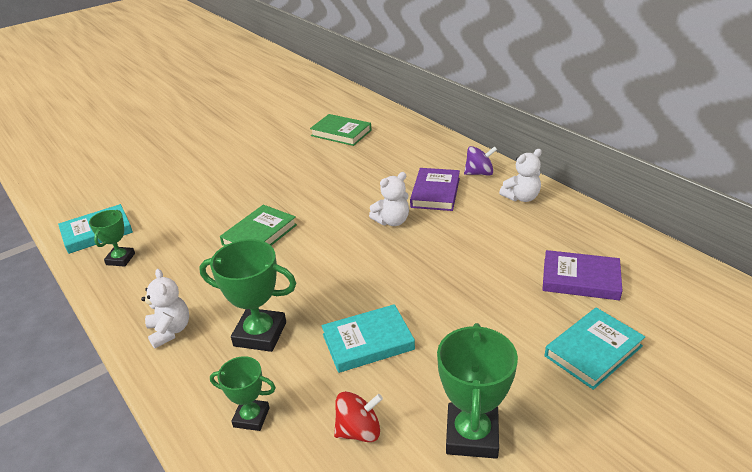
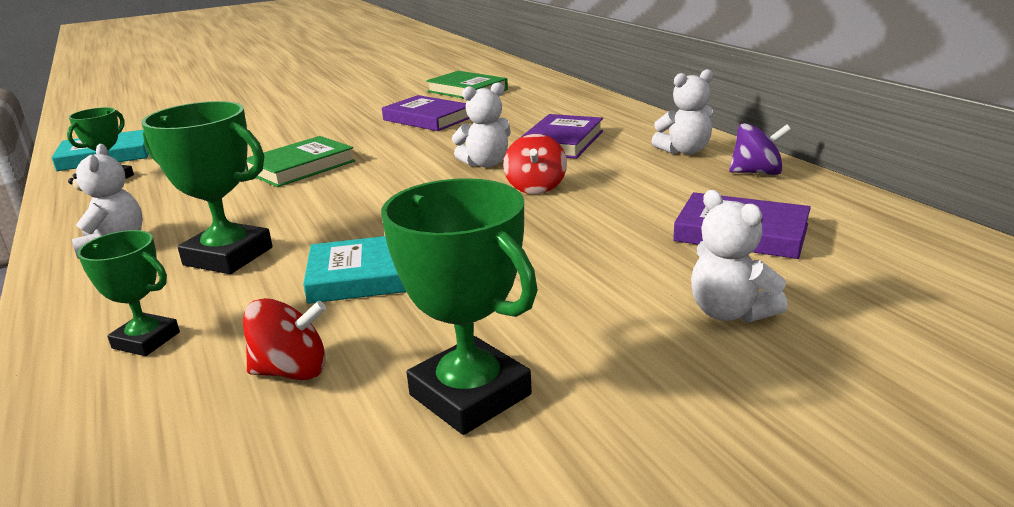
camera: 10 degrees right, 10 degrees down
(327, 170) = (428, 118): none -> purple book
(436, 244) = (535, 187): none -> red spinning top
(472, 435) = (470, 395): green trophy -> green trophy turned 60 degrees counterclockwise
(479, 173) = (634, 128): purple spinning top -> purple spinning top (756, 173)
(593, 351) = (730, 312): turquoise book -> white teddy bear

